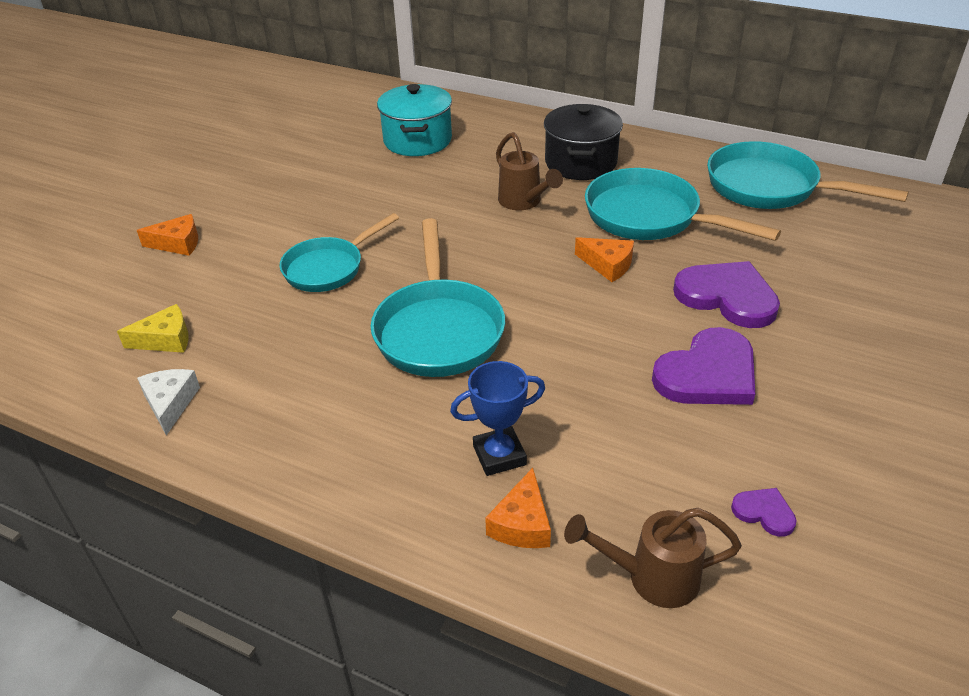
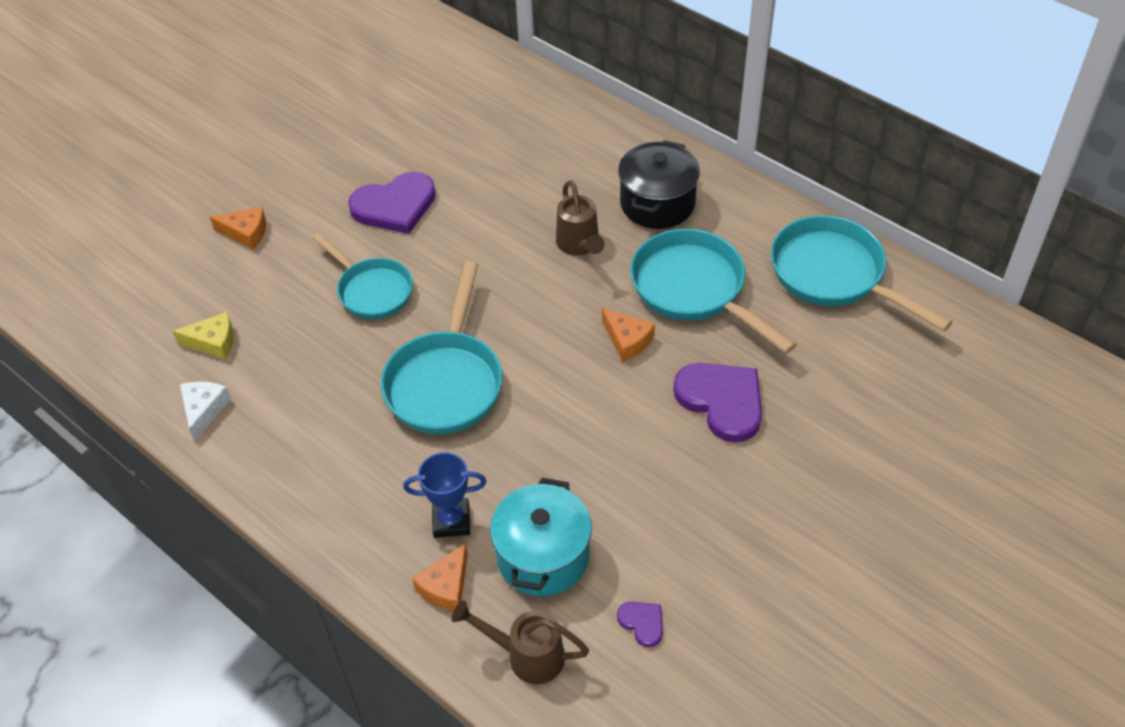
camera: 15 degrees right, 10 degrees up
(328, 268) = (371, 290): turquoise pan -> turquoise pan turned 105 degrees counterclockwise
(417, 140) = (506, 140): turquoise pot -> turquoise pot (543, 556)
(708, 374) = (662, 481): purple heart -> purple heart (395, 206)

